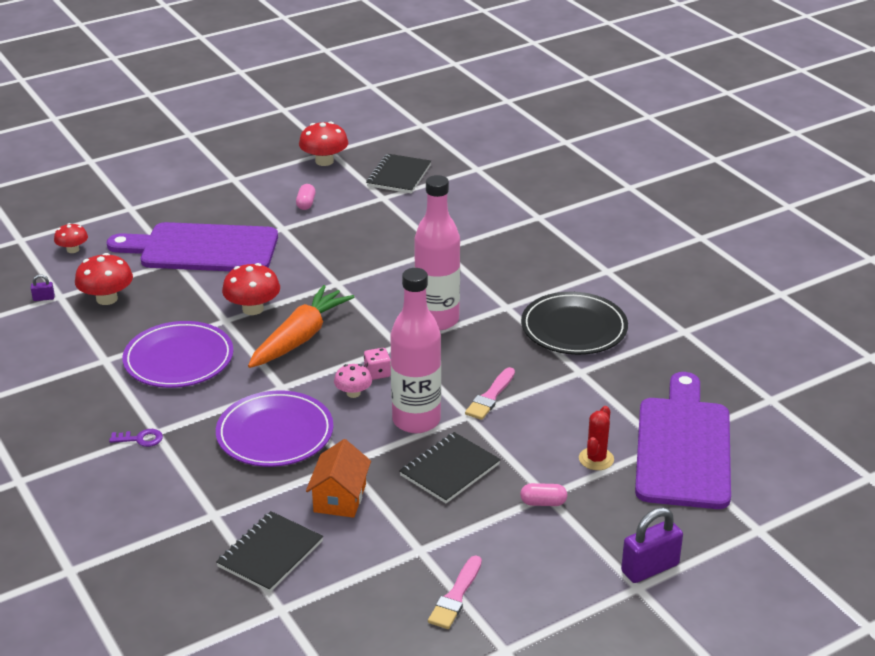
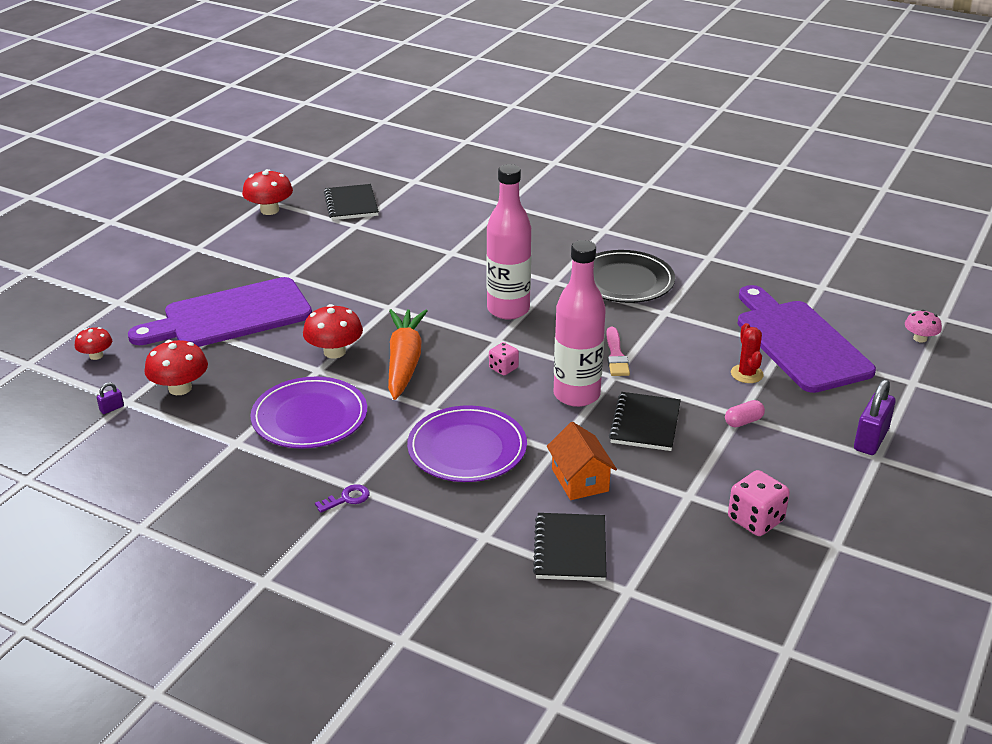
camera: 30 degrees left, 0 degrees up
(306, 204) = (290, 250): pink capsule -> none
(353, 393) = (500, 391): pink mushroom -> pink mushroom (920, 338)
(456, 596) = (755, 520): pink brush -> pink dice

